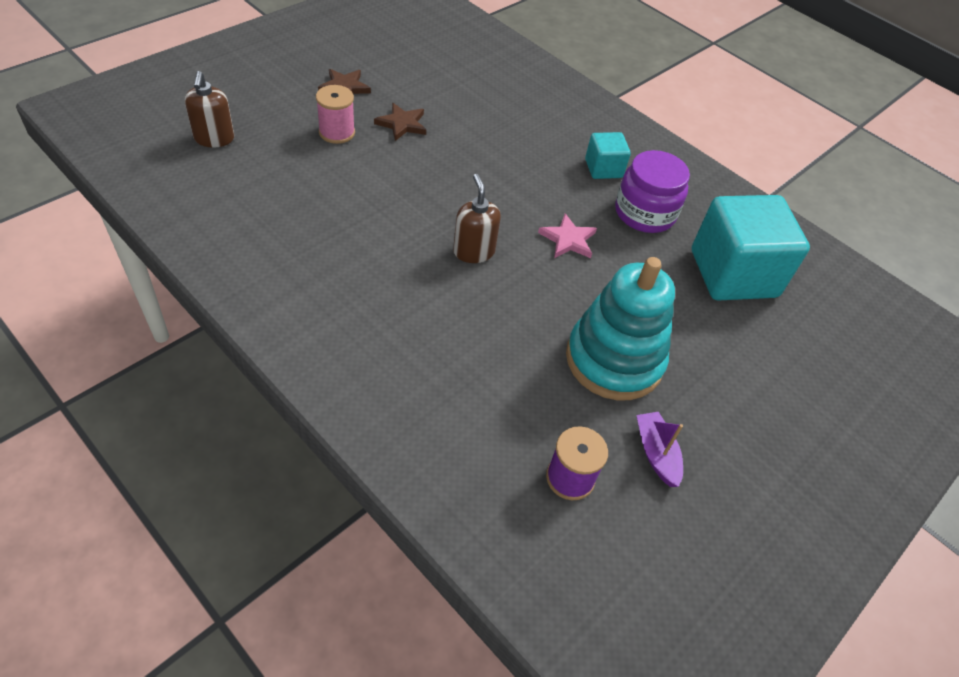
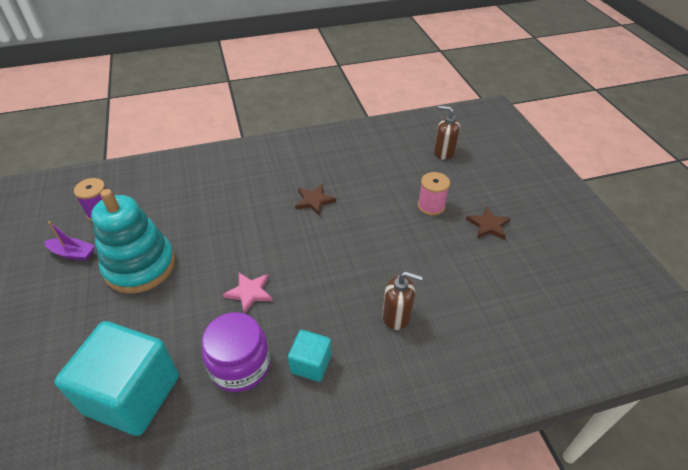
camera: 125 degrees right, 5 degrees down
(402, 124) = (429, 244): brown star -> brown star (314, 201)
(473, 251) = (275, 235): brown soap dispenser -> brown soap dispenser (397, 316)

